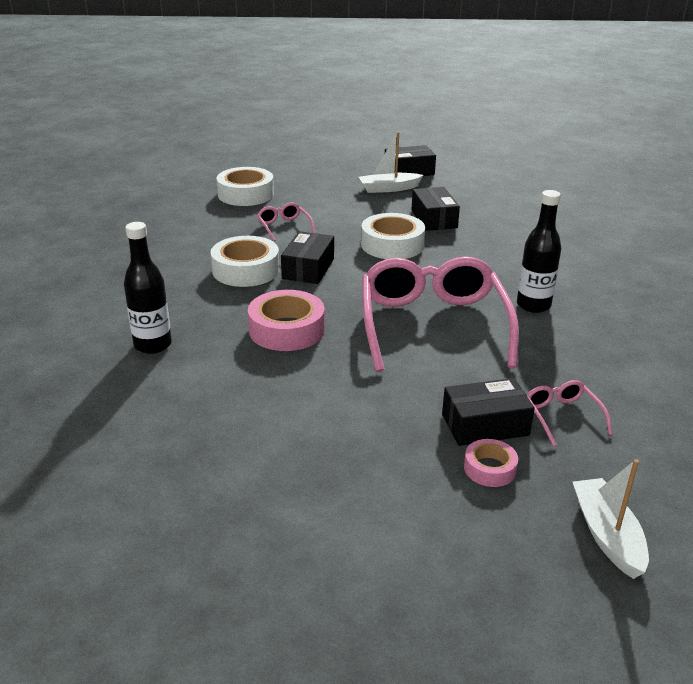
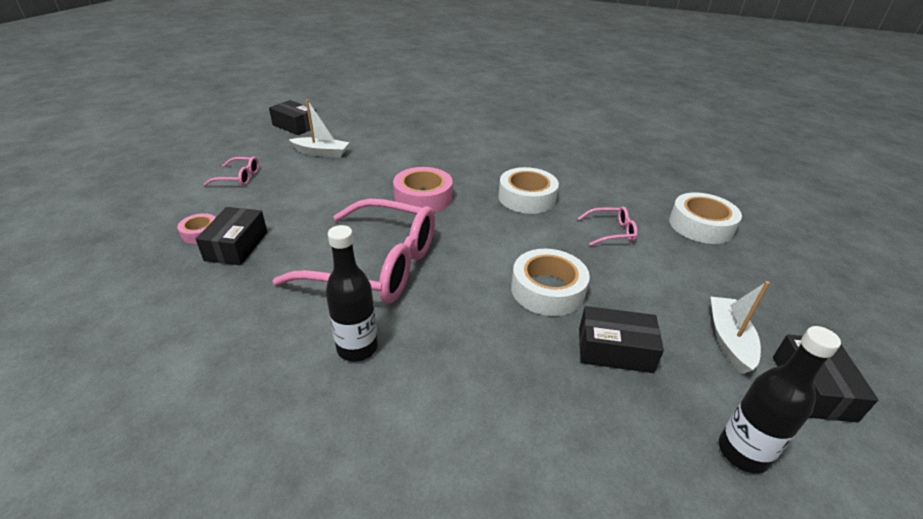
camera: 110 degrees right, 5 degrees up
(153, 345) = (440, 153): black bottle -> black bottle (742, 452)
(308, 268) = (515, 226): black box -> black box (295, 126)
(562, 417) = (199, 286): pink glasses -> pink glasses (238, 177)
(607, 535) = (98, 255): white boat -> white boat (321, 153)

